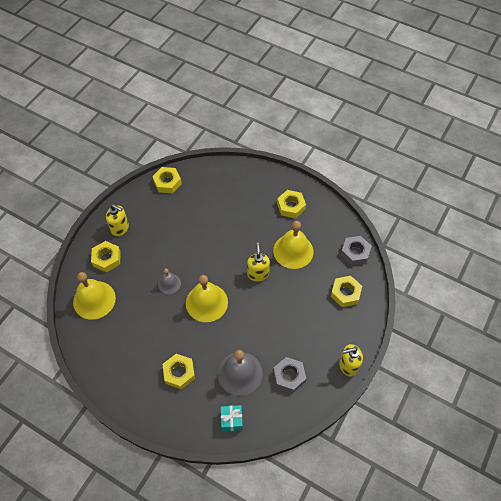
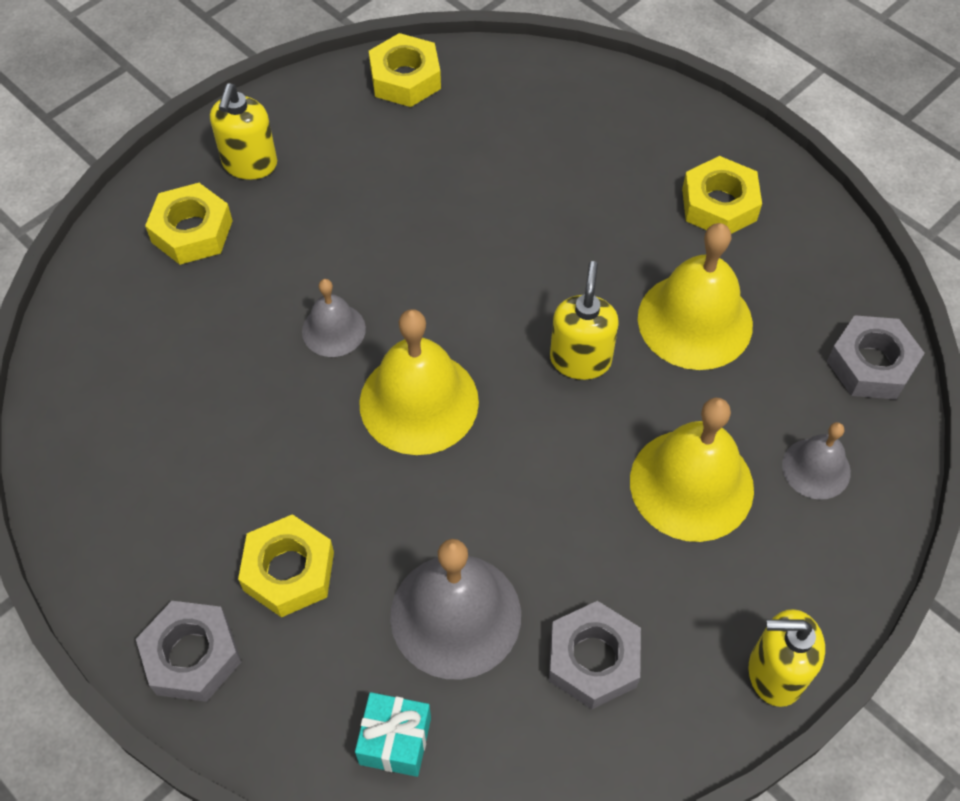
camera: 15 degrees right, 0 degrees up
(94, 300) = (127, 326): yellow bell -> yellow bell (691, 484)
(120, 228) = (250, 164): yellow soap dispenser -> yellow soap dispenser turned 60 degrees clockwise
(155, 410) = (192, 656): none -> grey nut
(345, 293) = (816, 468): yellow nut -> grey bell

